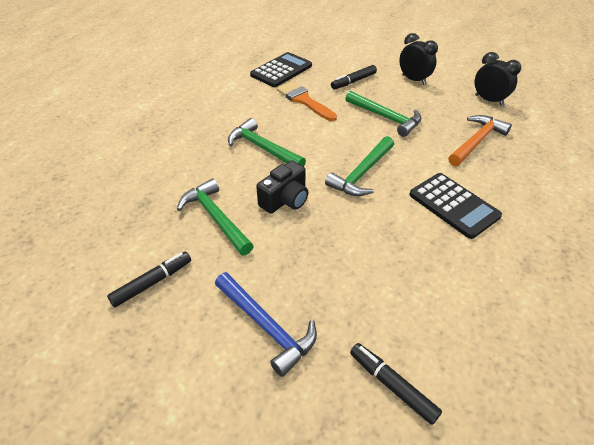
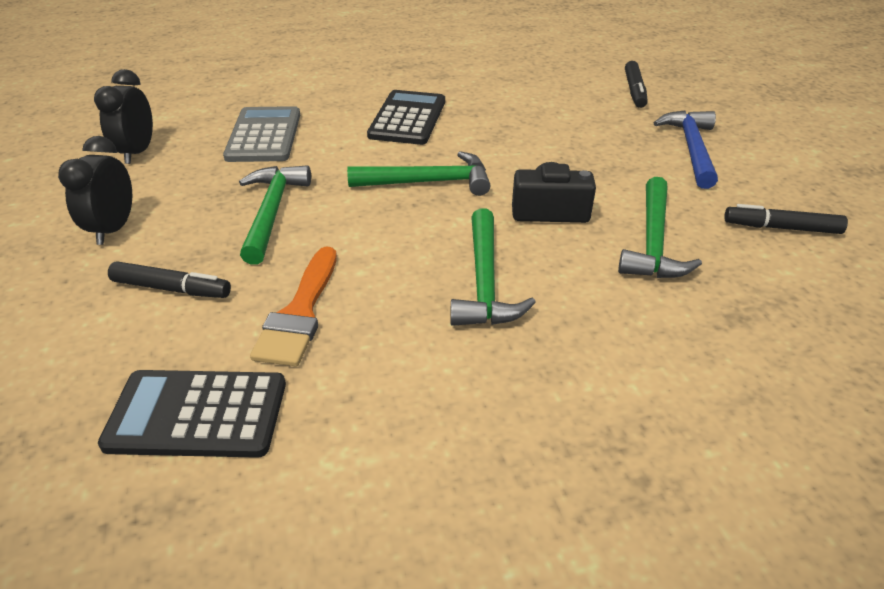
camera: 130 degrees left, 5 degrees down
(476, 141) = (264, 135): orange hammer -> grey calculator

